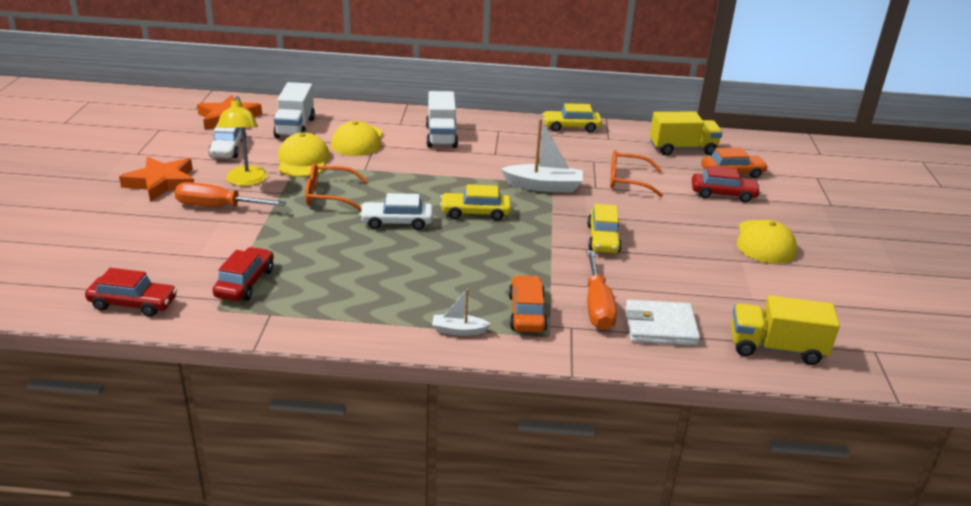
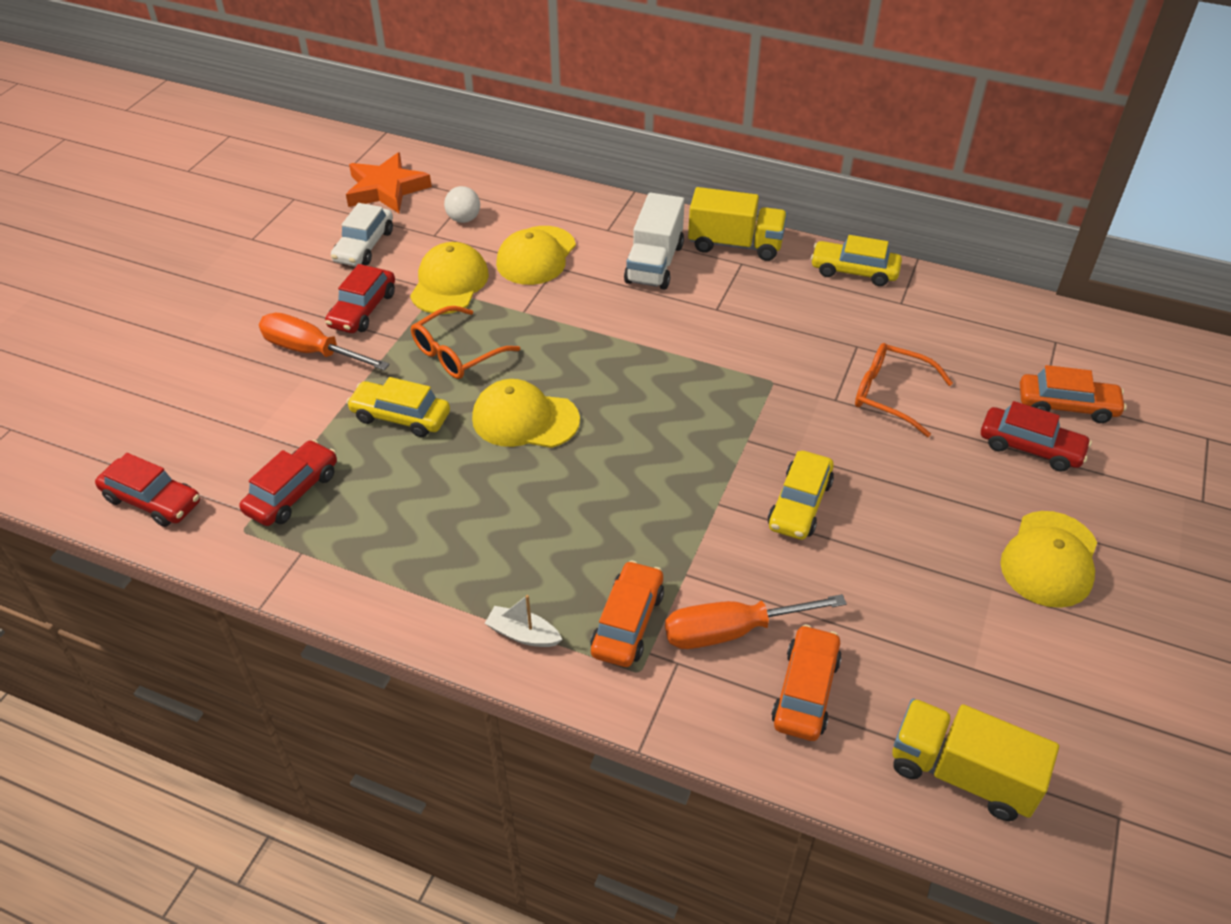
camera: 20 degrees right, 15 degrees up
(161, 183) = (261, 296): orange star -> none
(245, 181) = (363, 310): yellow lamp -> red car
(295, 128) = (464, 219): white truck -> white ball
(329, 195) = (457, 353): orange glasses -> orange glasses turned 60 degrees counterclockwise
(397, 222) = (525, 419): white car -> yellow cap
(475, 213) = (638, 420): yellow car -> yellow car (401, 417)
(543, 186) = (759, 385): white boat -> none
(597, 305) = (732, 631): orange screwdriver -> orange screwdriver turned 60 degrees clockwise
(660, 326) = (805, 691): white wallet -> orange car
(682, 149) = (1009, 342): yellow truck -> yellow truck (735, 244)

